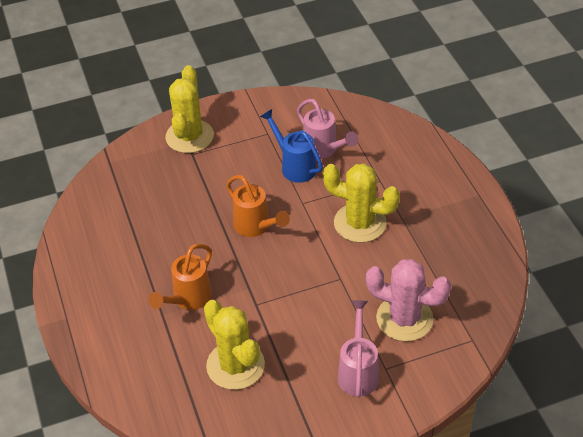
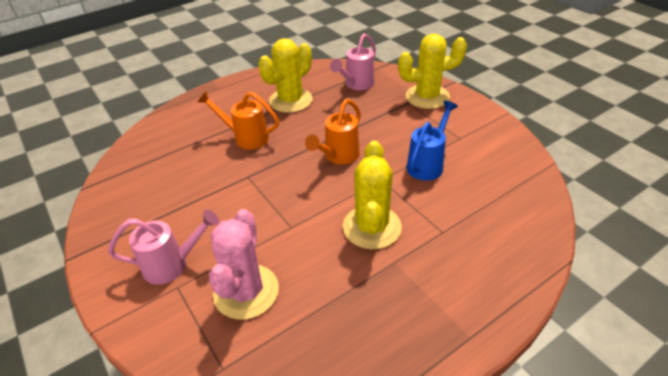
camera: 75 degrees right, 5 degrees down
(235, 365) = (178, 179): yellow cactus -> yellow cactus (290, 100)
(323, 150) = (462, 179): pink watering can -> pink watering can (356, 85)

